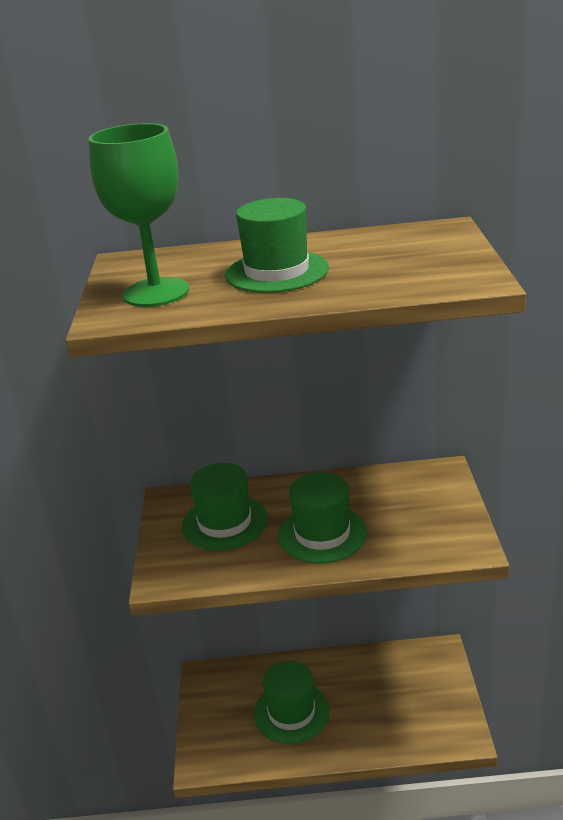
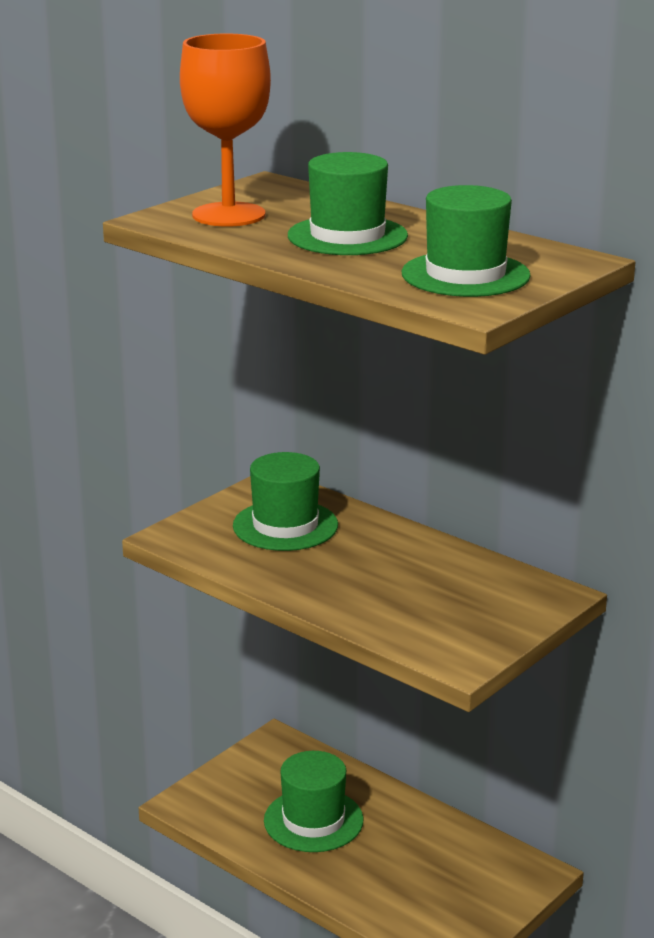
camera: 40 degrees right, 5 degrees down
(156, 292) = (228, 215): green goblet -> orange goblet
(322, 534) = (350, 578): green hat -> green hat (465, 275)

